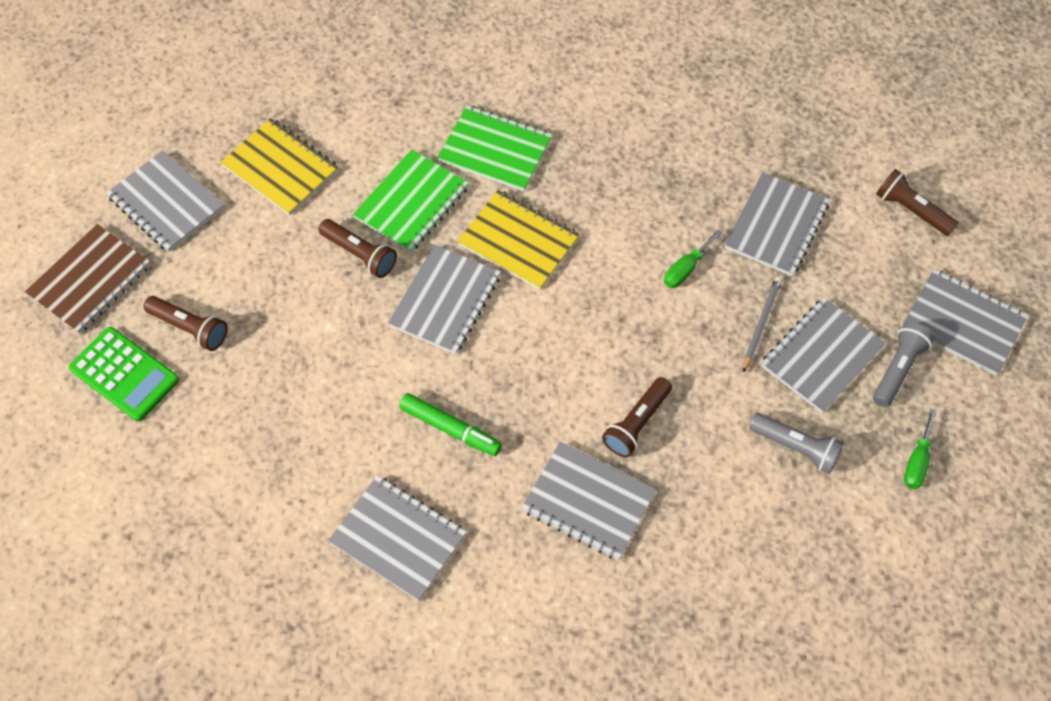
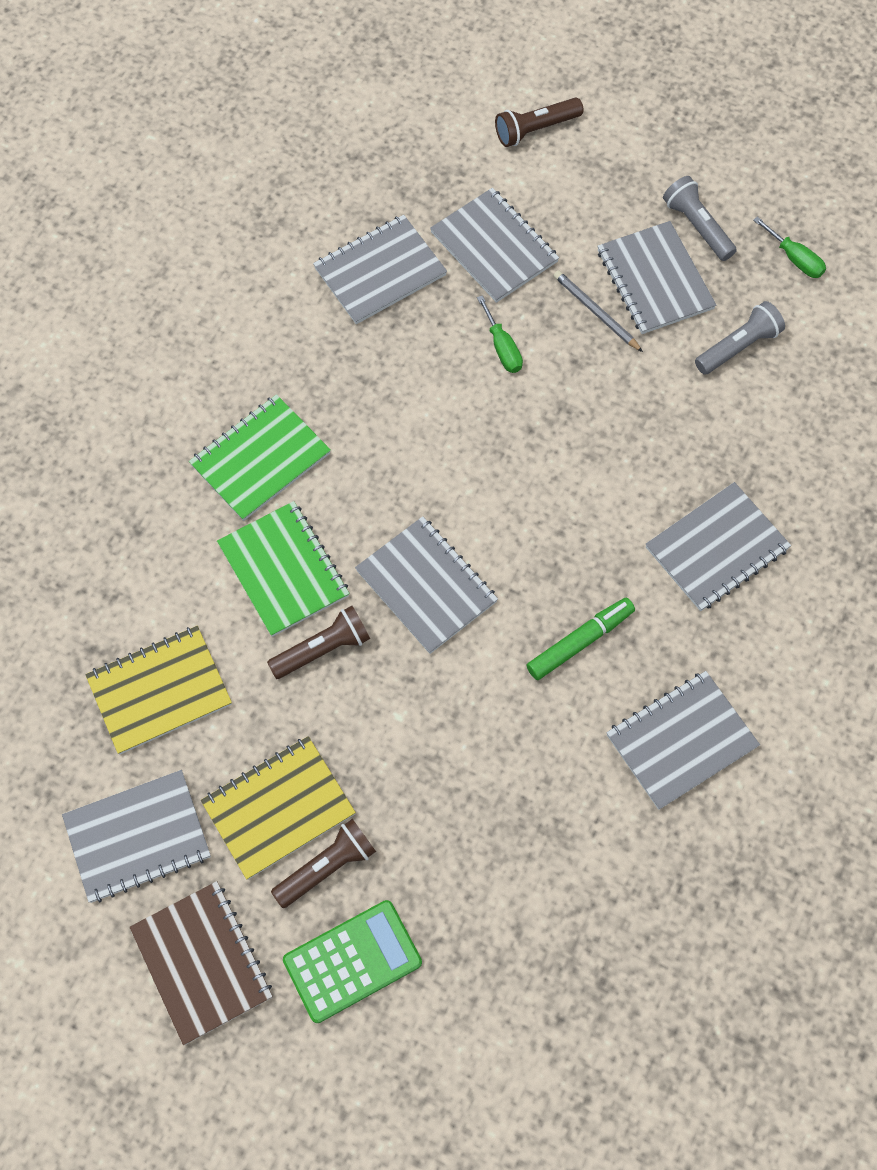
camera: 65 degrees left, 5 degrees up
(518, 241) = (389, 485): yellow notebook -> yellow notebook (278, 808)
(636, 423) = (652, 469): brown flashlight -> none
(963, 323) = (675, 152): grey notebook -> grey notebook (380, 272)

